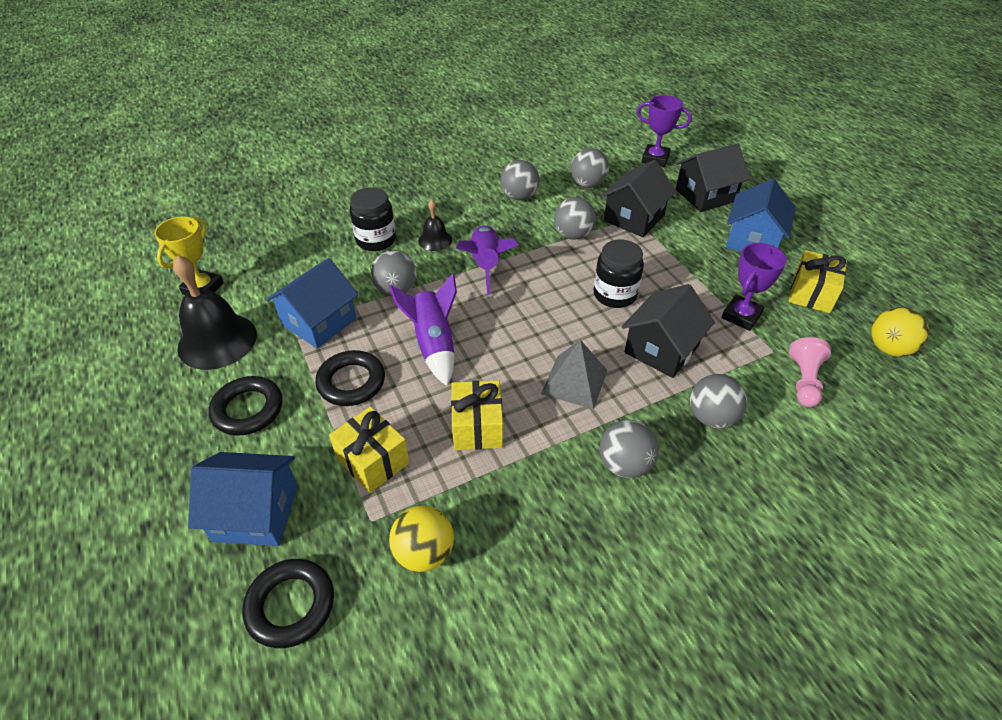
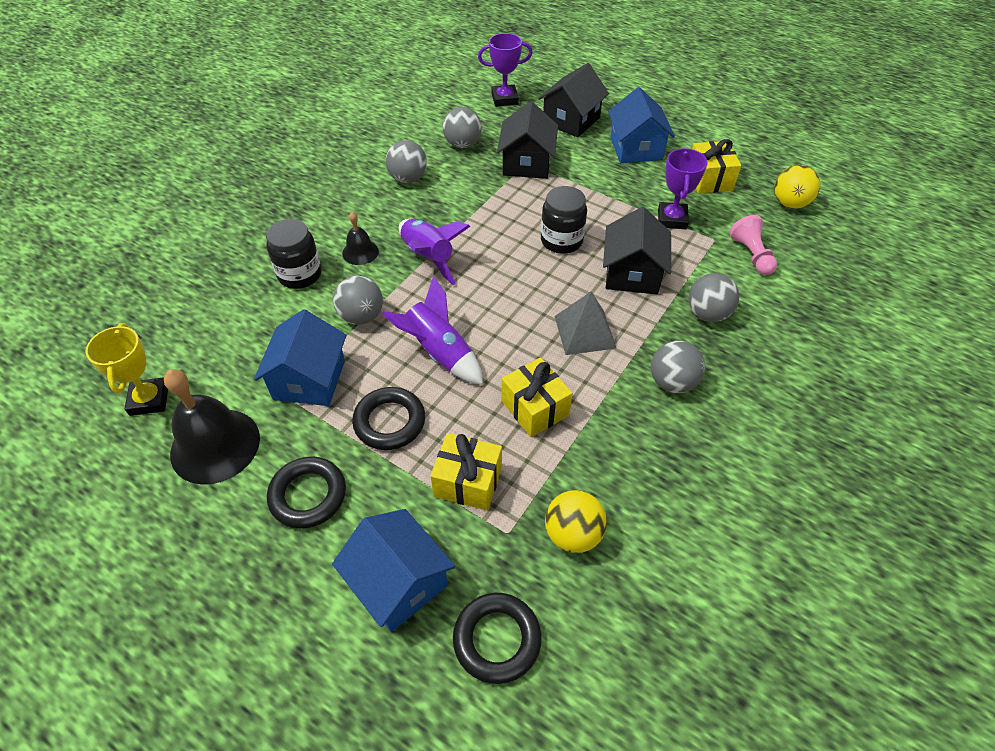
camera: 30 degrees left, 5 degrees up
(256, 513) = (399, 582): blue house -> blue house turned 75 degrees clockwise
(573, 235) = (485, 198): grey ball -> none

